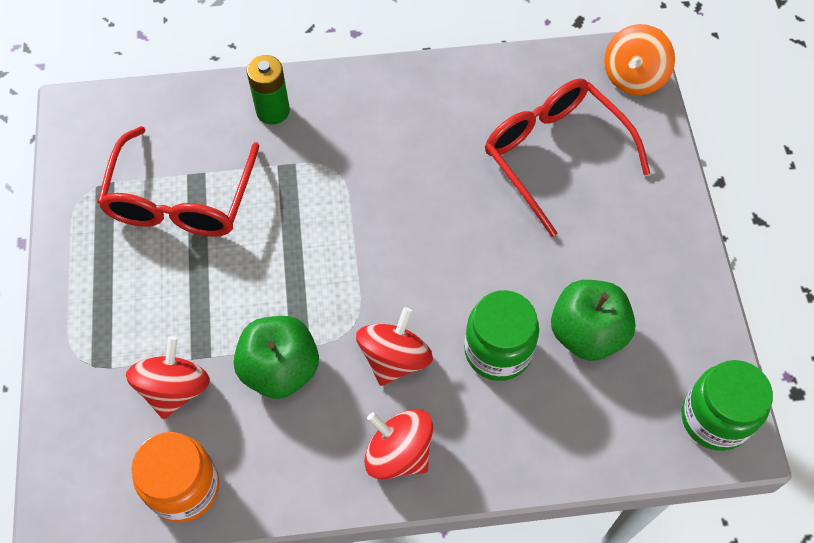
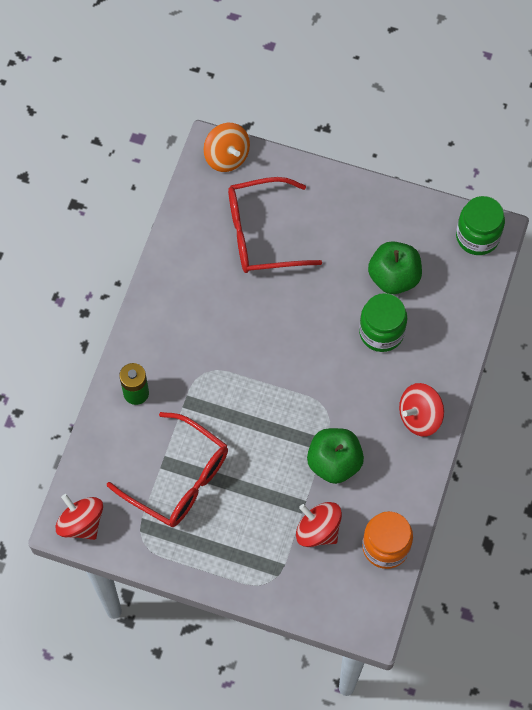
camera: 65 degrees left, 5 degrees up
(394, 358) = (358, 393): red spinning top -> red spinning top (81, 523)

